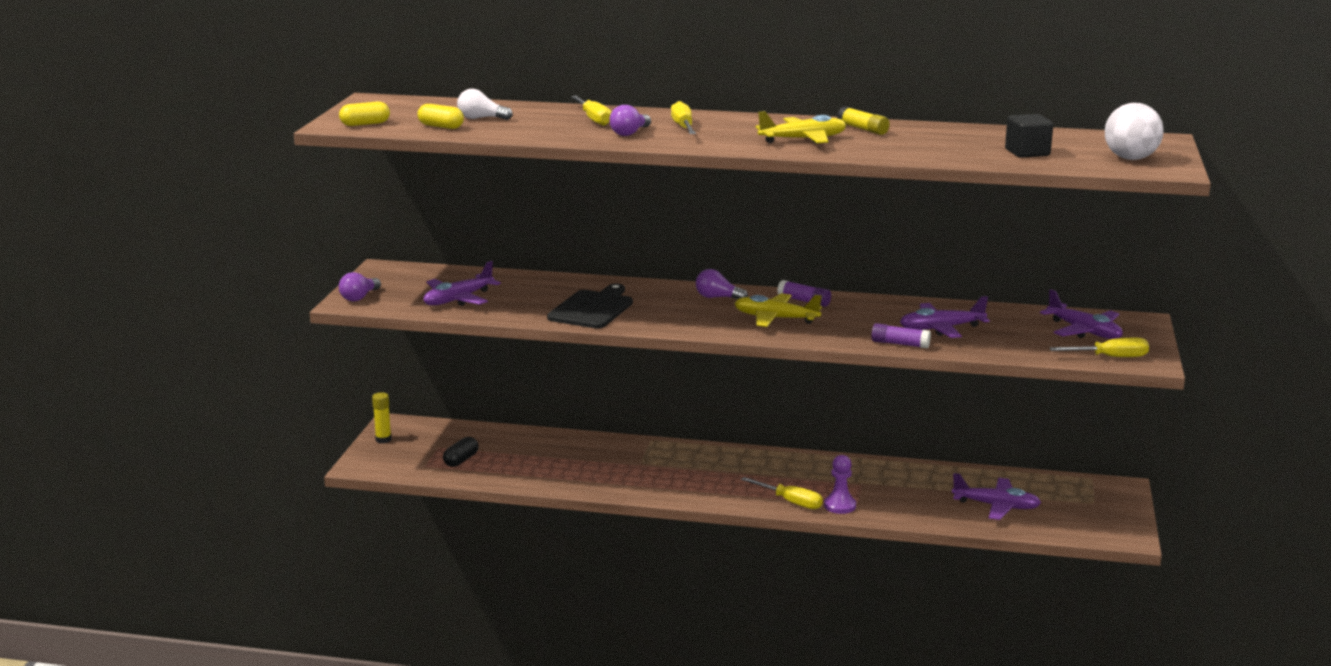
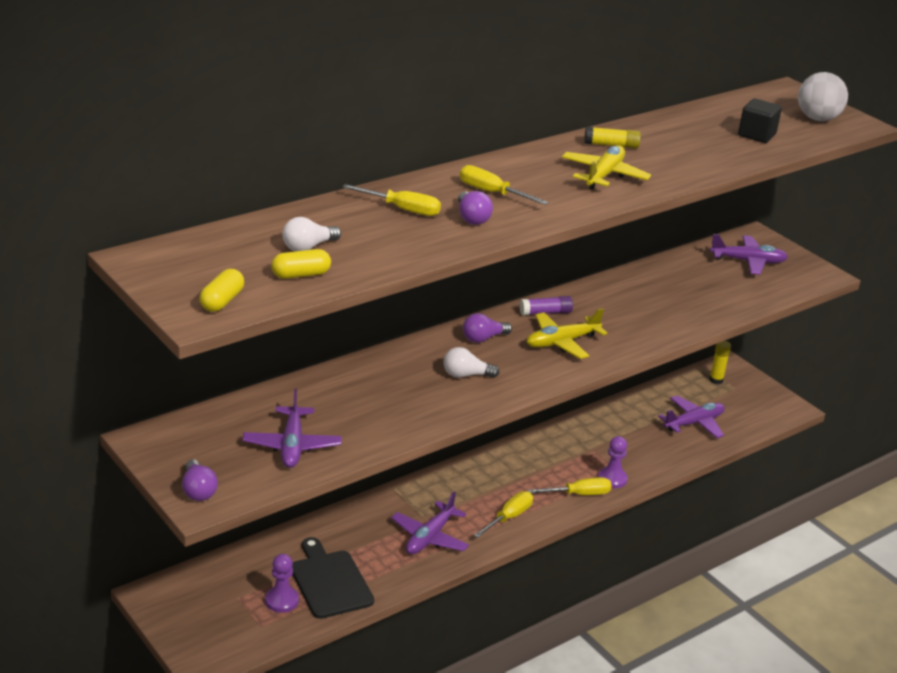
camera: 50 degrees left, 10 degrees up
(383, 440) = (174, 619): yellow glue stick -> yellow glue stick (716, 380)
(461, 460) = (282, 600): black capsule -> purple pawn
(592, 308) = (419, 399): black cutting board -> black cutting board (329, 581)
(656, 309) = (466, 375): none -> white light bulb
(900, 344) = (678, 329): purple glue stick -> none
(941, 329) = (673, 299): purple plane -> purple plane (430, 537)
(1110, 357) = (800, 280): yellow screwdriver -> yellow screwdriver (509, 517)

